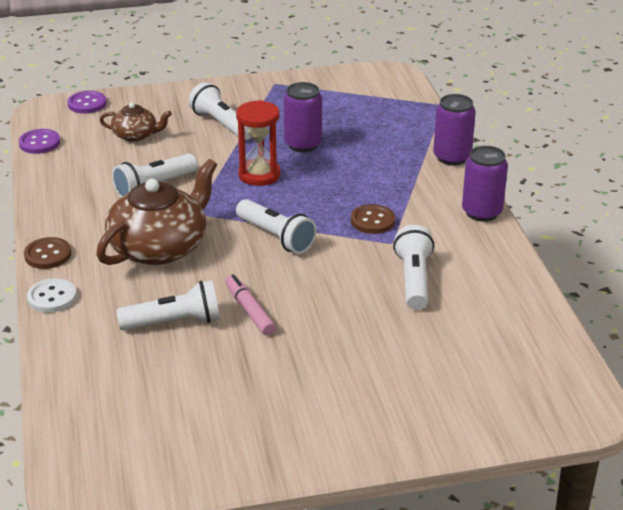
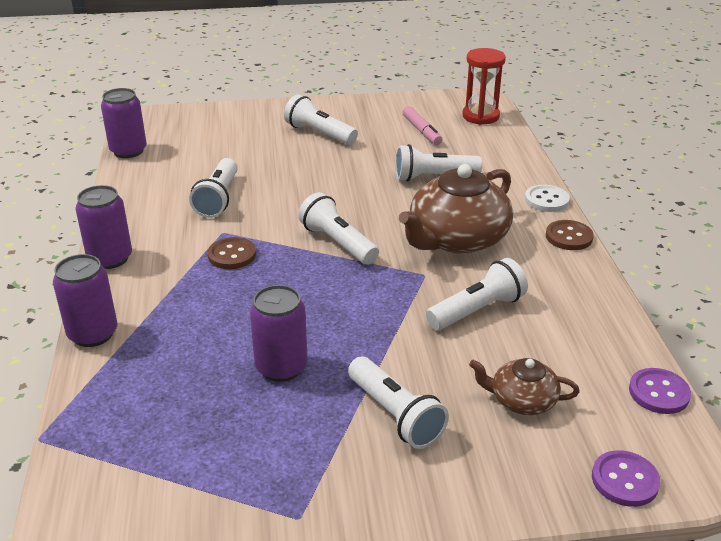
camera: 175 degrees left, 0 degrees up
(249, 310) = (370, 182): pink marker -> pink marker (422, 131)
(259, 175) = (347, 320): red hourglass -> red hourglass (480, 116)
(325, 390) = (319, 134): none -> white flashlight
(561, 343) = (128, 151): none -> purple can

